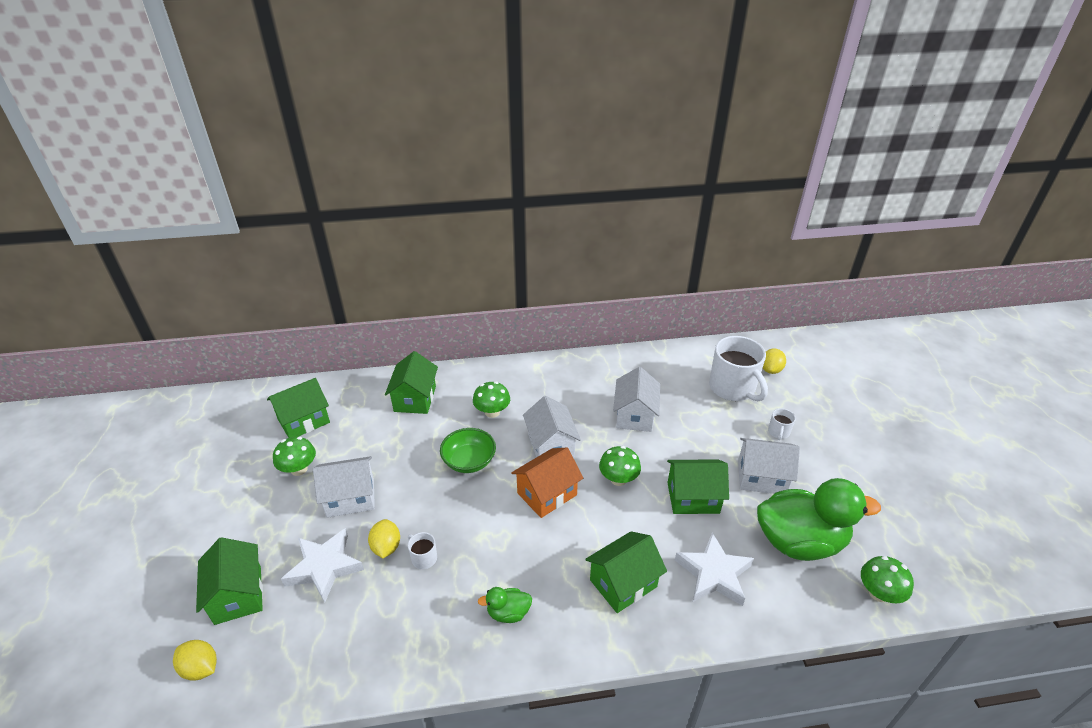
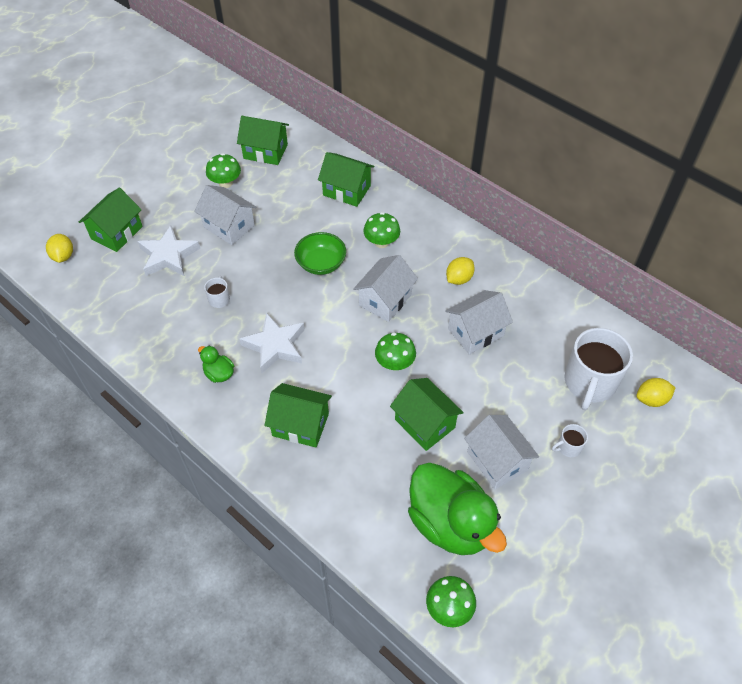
camera: 50 degrees right, 15 degrees up
(386, 547) = (210, 274): yellow lemon -> yellow lemon (459, 279)
(415, 399) = (346, 190): green house -> green house turned 60 degrees clockwise
(547, 494) = (336, 328): orange house -> none
(714, 574) = (361, 478): white star -> white star (275, 346)

